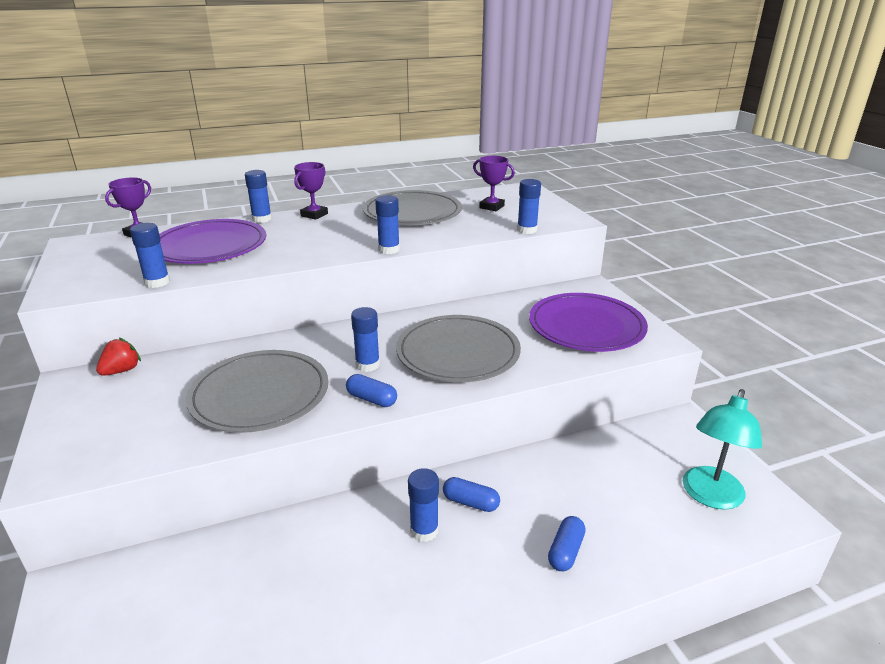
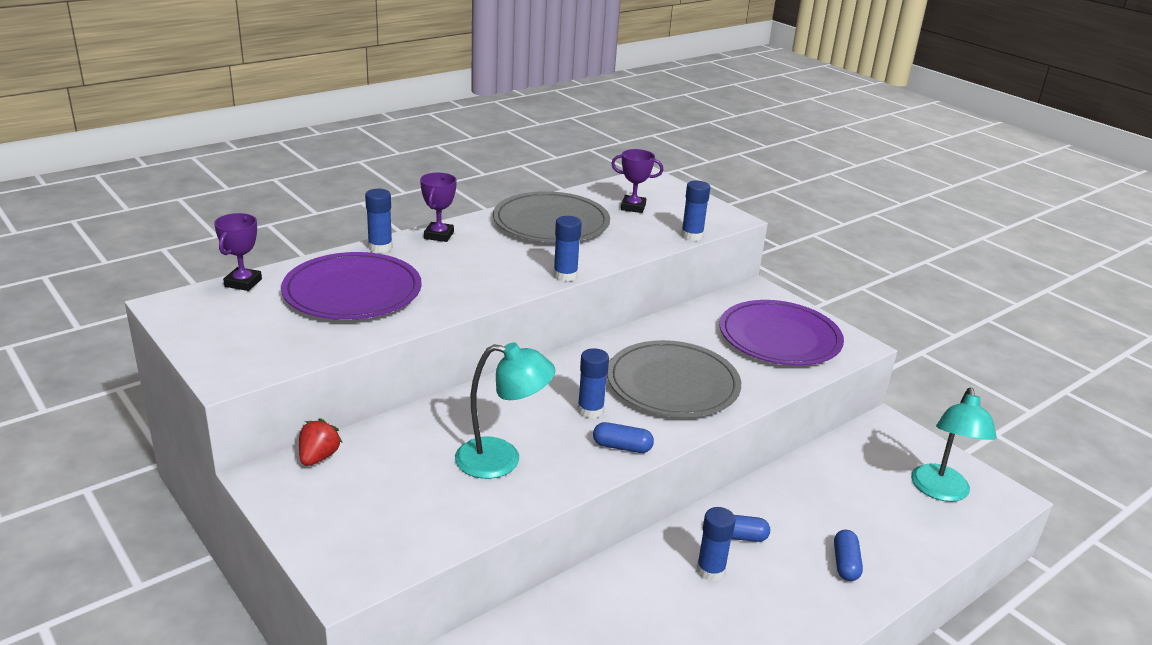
camera: 20 degrees left, 0 degrees up
(157, 282) = (337, 346): blue glue stick -> none
(260, 394) = (502, 460): grey plate -> turquoise lamp

